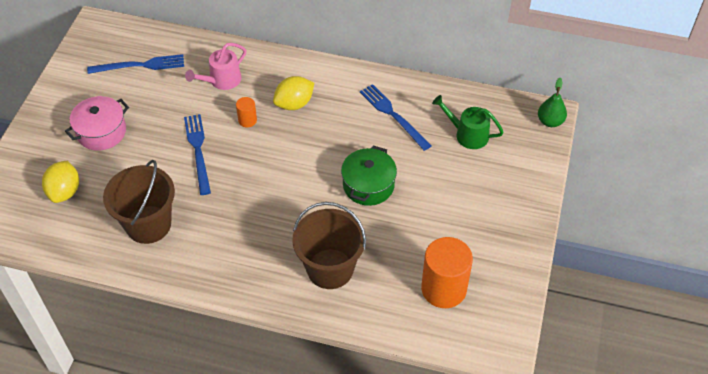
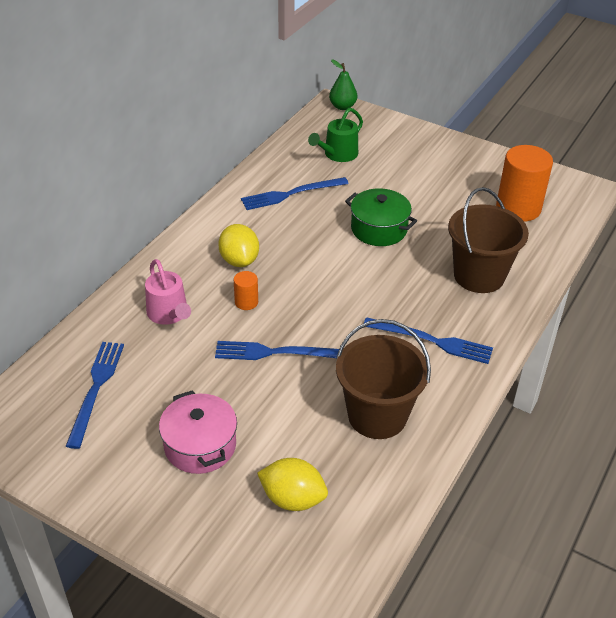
camera: 75 degrees left, 10 degrees down
(237, 246) = (432, 341): none -> blue fork

